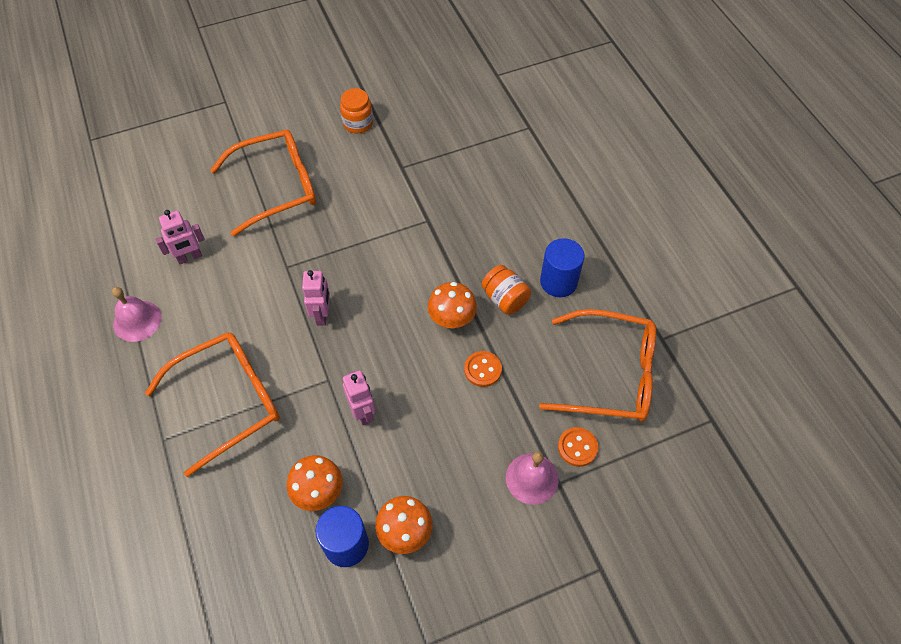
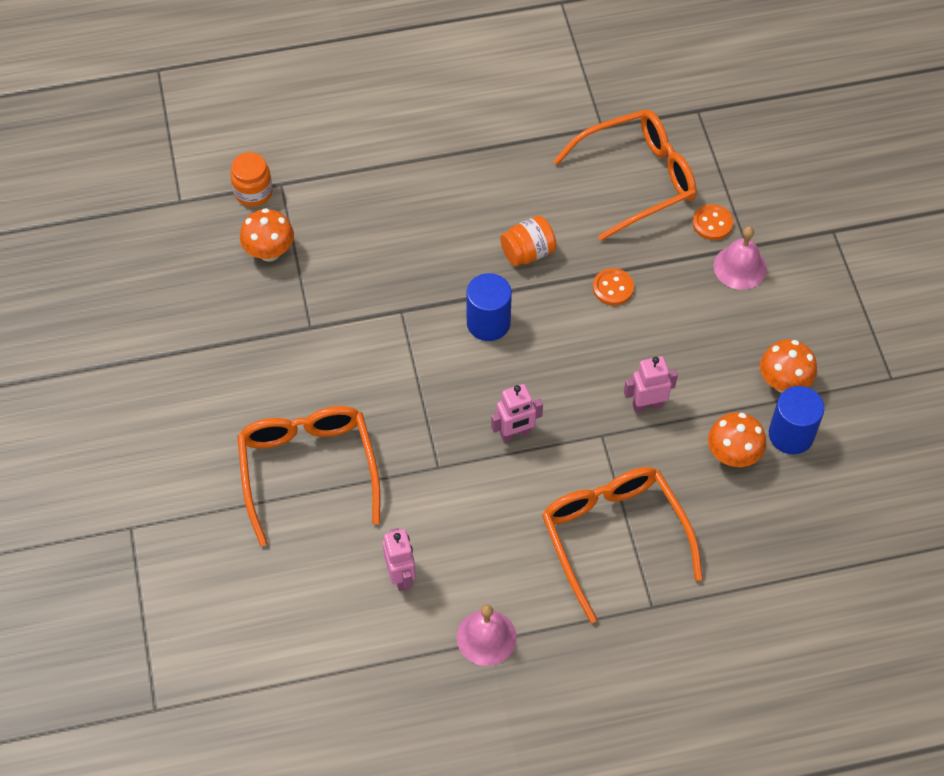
camera: 80 degrees left, 0 degrees up
(322, 315) = (515, 434): pink robot -> pink robot turned 150 degrees clockwise
(358, 123) = (221, 367): orange jar -> orange jar (253, 192)
(452, 319) = (545, 306): orange mushroom -> orange mushroom (269, 252)
(558, 282) = (515, 200): blue cylinder -> blue cylinder (488, 323)
(609, 374) = (636, 180): orange glasses -> orange glasses turned 45 degrees clockwise

